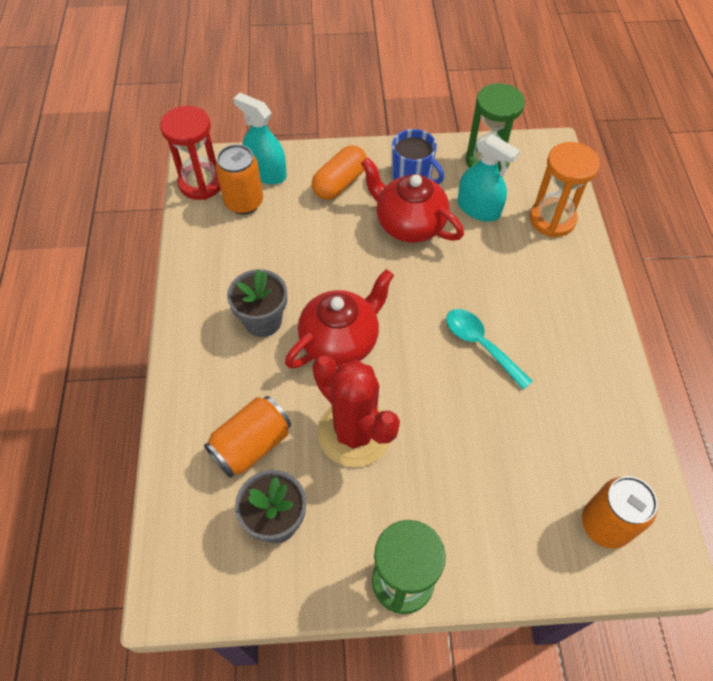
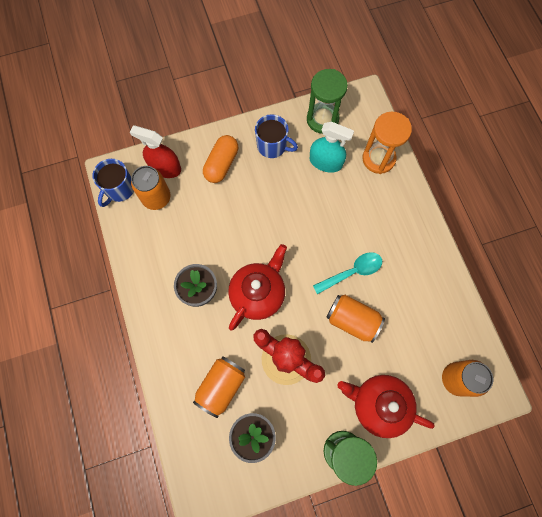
camera: 15 degrees left, 15 degrees up
(201, 183) = (119, 189): red hourglass -> blue mug
(266, 172) = (165, 168): turquoise spray bottle -> red spray bottle
(409, 224) = (280, 187): red teapot -> red teapot (378, 404)
(464, 406) = (352, 320): none -> orange can
(481, 345) = (352, 272): turquoise spoon -> turquoise spoon turned 120 degrees clockwise

